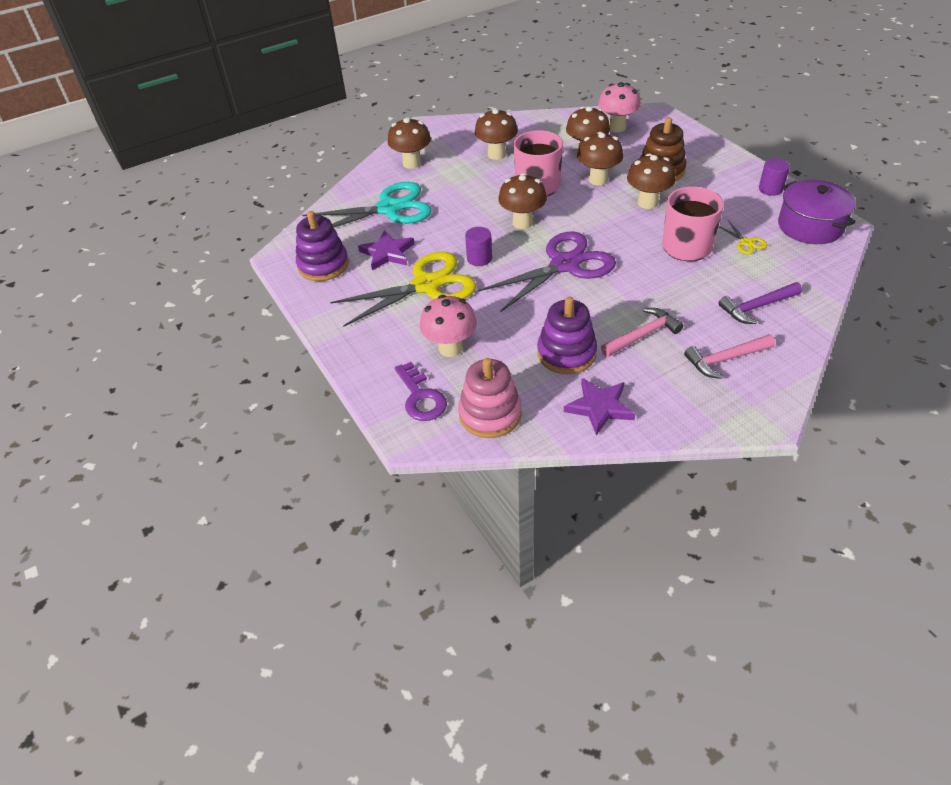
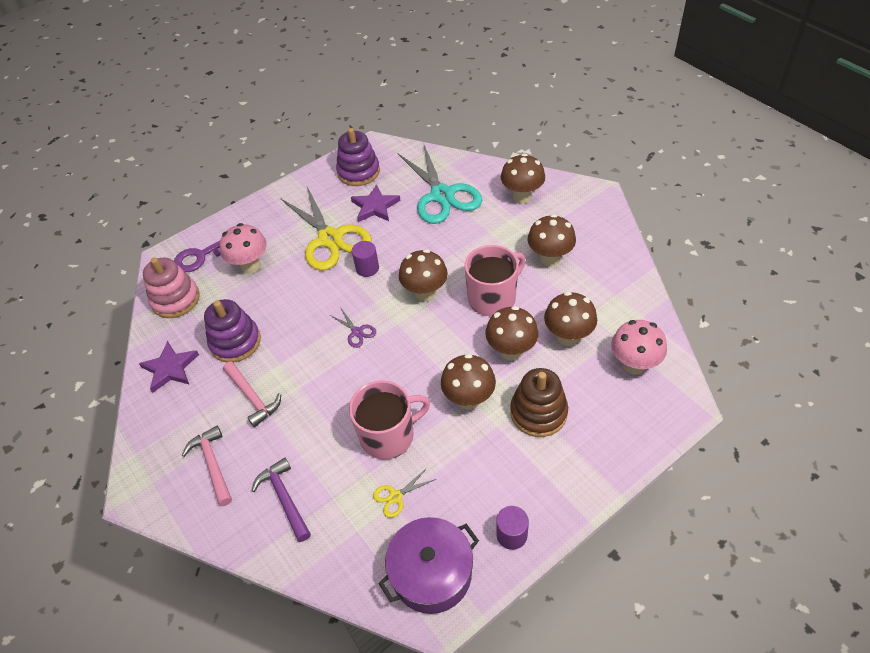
camera: 85 degrees right, 5 degrees up
(565, 265) = (357, 332): purple scissors -> purple scissors, size x0.40

